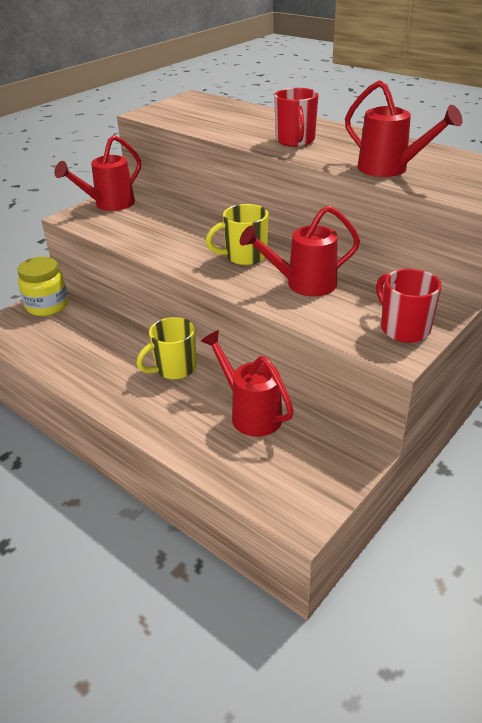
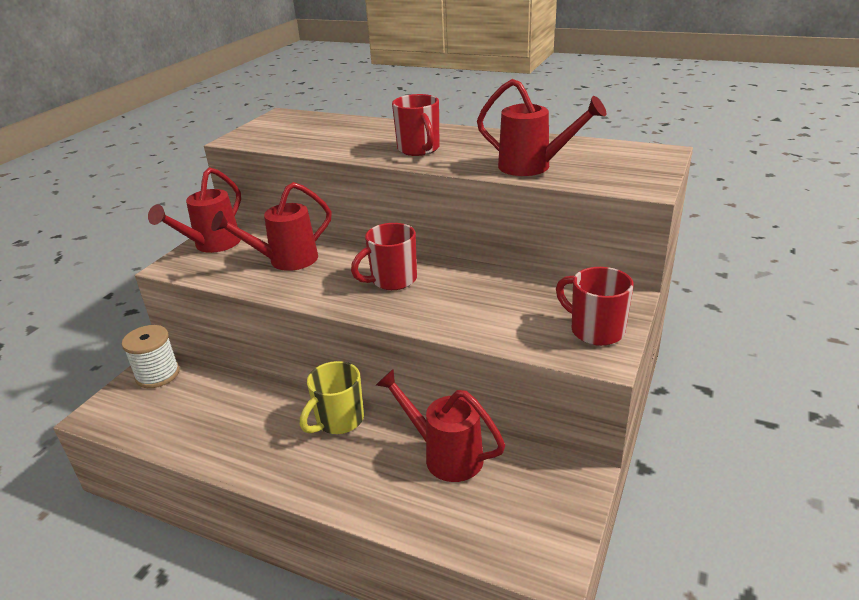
camera: 15 degrees left, 5 degrees down
(47, 306) = (157, 374): yellow jar -> white spool
(244, 256) = (392, 280): yellow mug -> red mug
(302, 284) = (469, 301): red watering can -> red watering can (285, 261)

